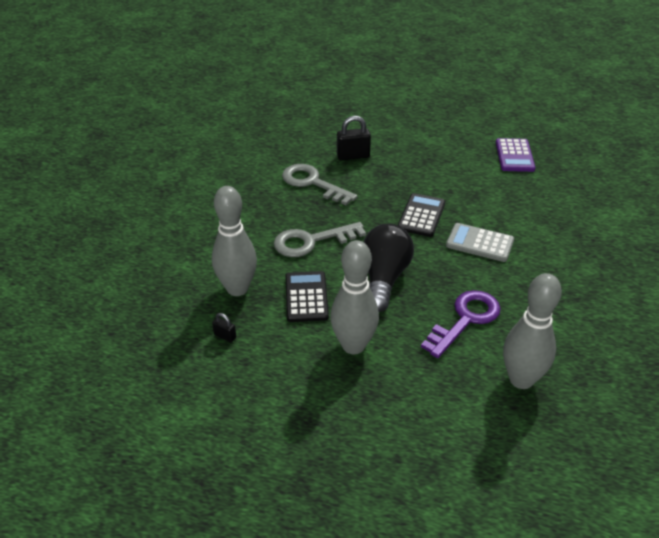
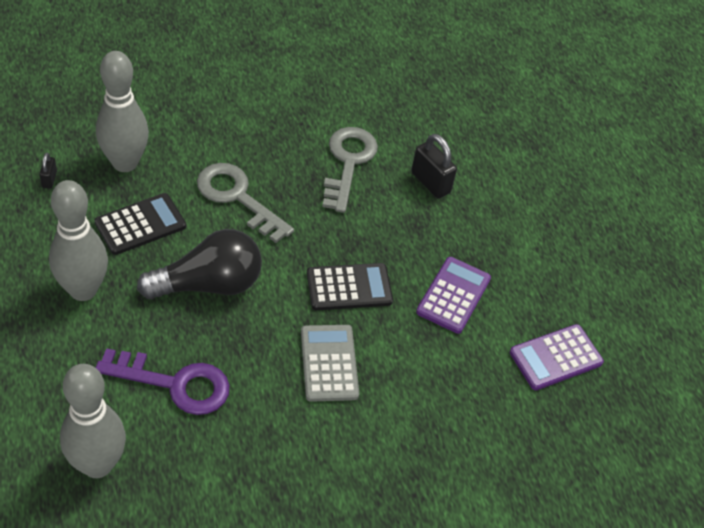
camera: 55 degrees right, 10 degrees up
(450, 177) = (453, 295): none -> purple calculator

